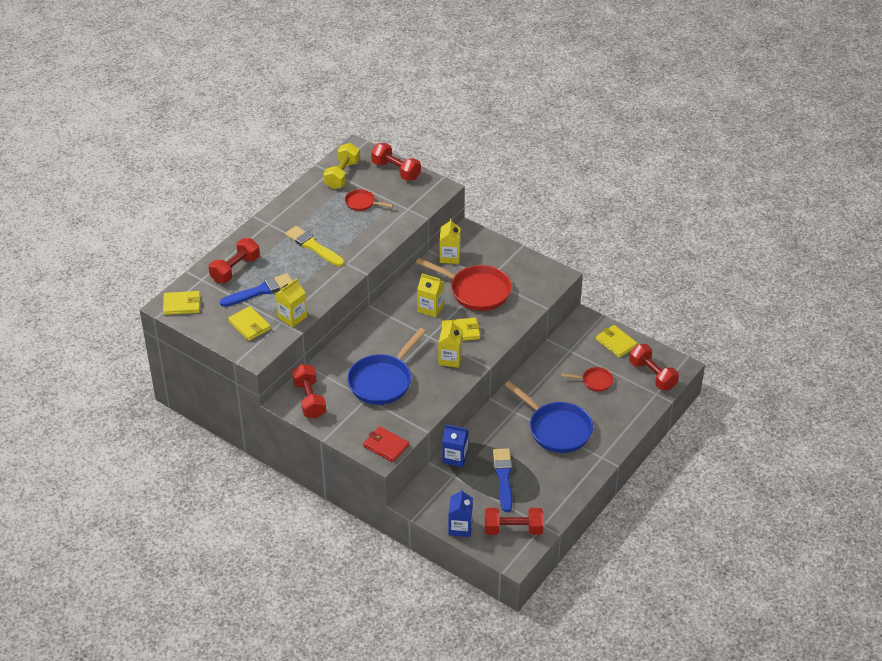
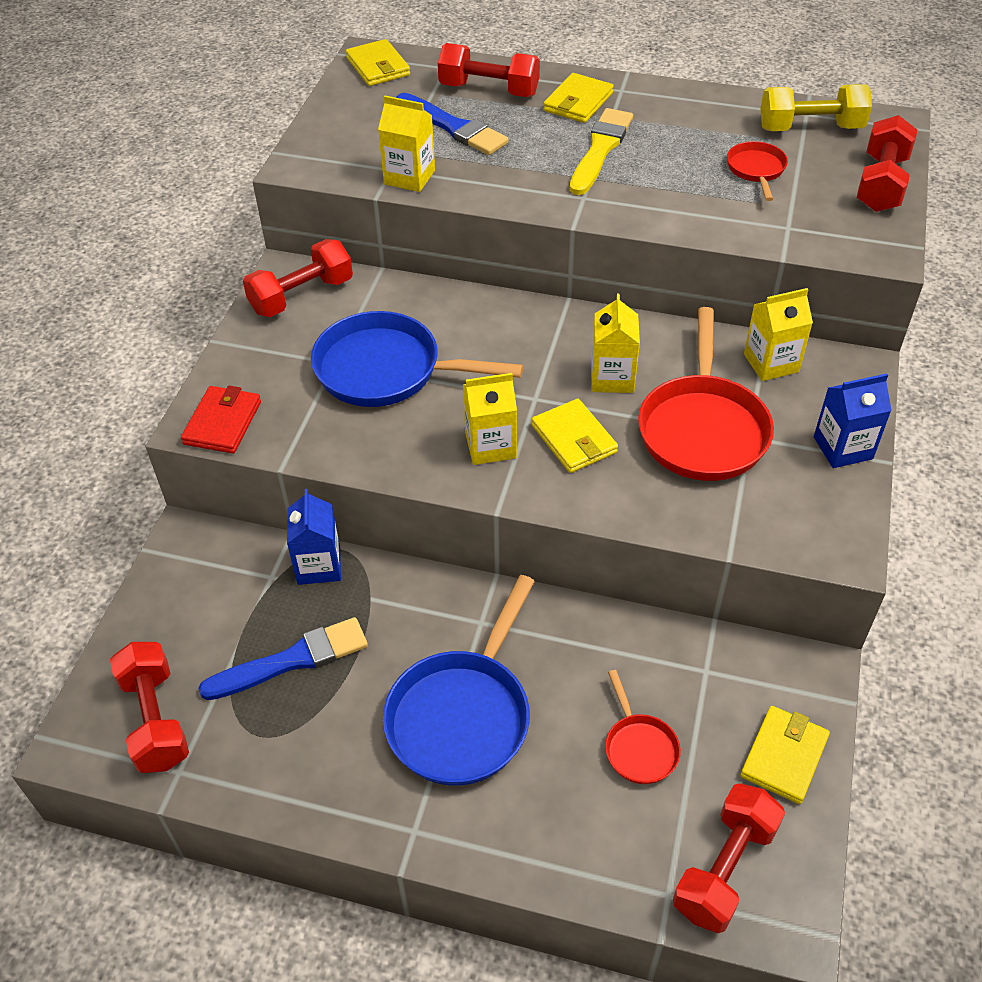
camera: 70 degrees right, 5 degrees up
(249, 325) = (365, 140): yellow wallet -> yellow wallet (578, 102)
(460, 527) = (140, 628): blue carton -> blue carton (843, 448)

